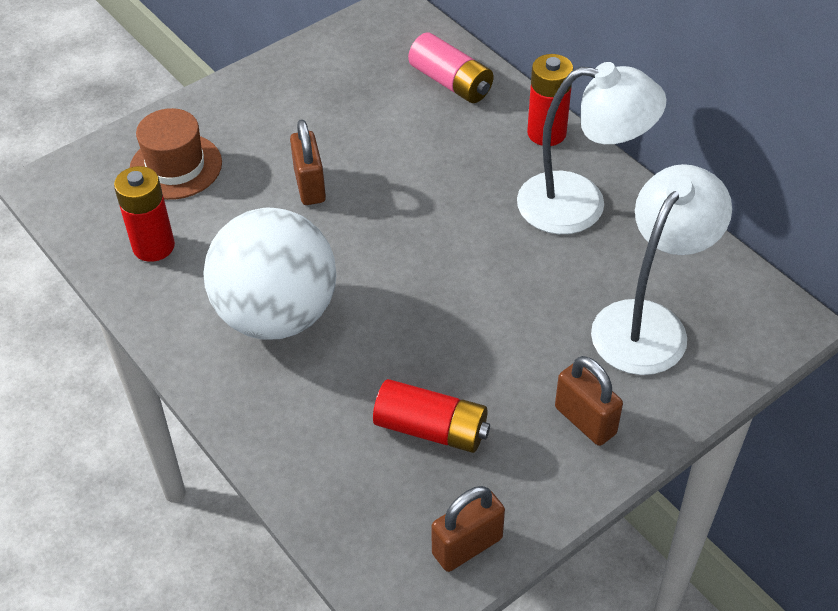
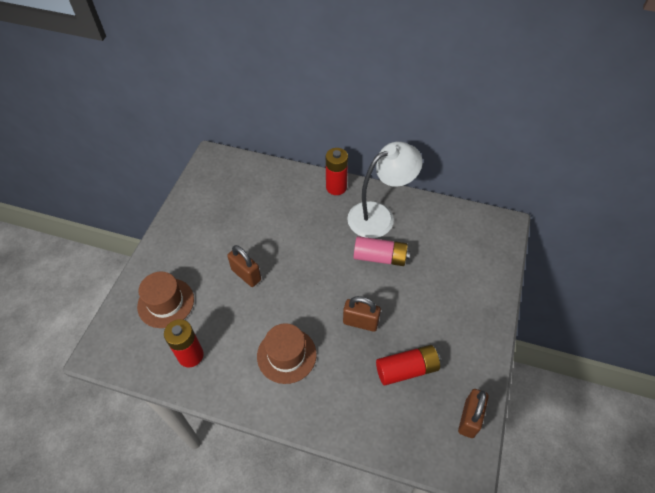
camera: 35 degrees left, 5 degrees up
(277, 315) = (286, 355): white ball -> brown hat
(451, 82) = (271, 183): pink battery -> pink battery (380, 257)
(585, 420) = (466, 322): brown padlock -> brown padlock (360, 322)
(648, 323) = (453, 258): white lamp -> none

